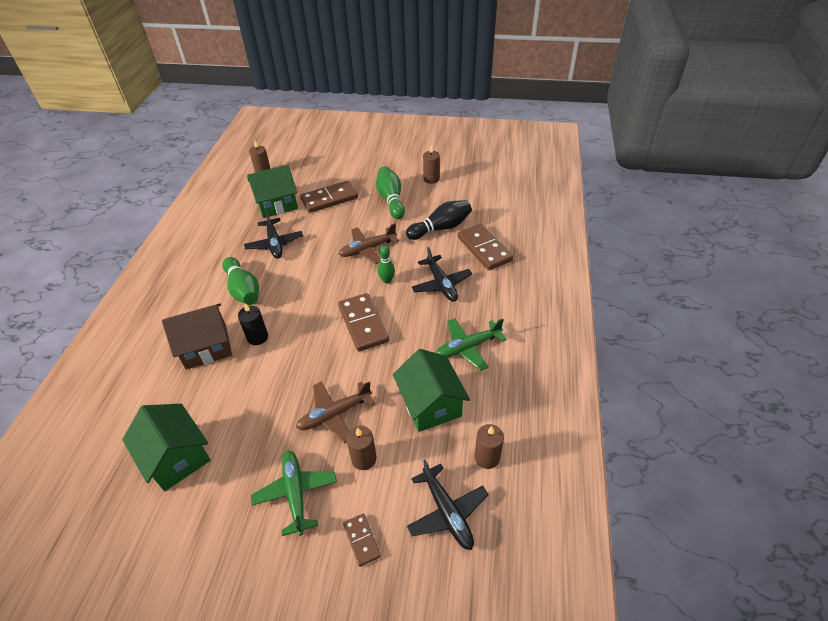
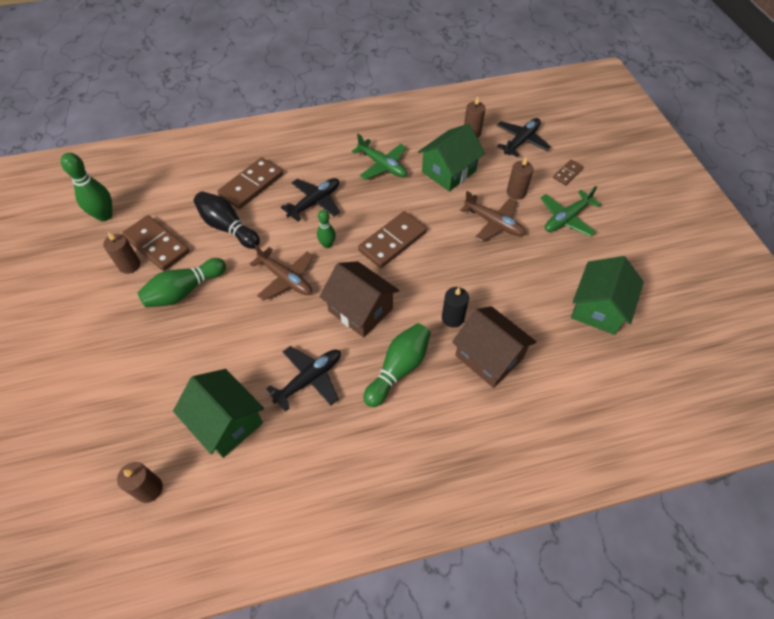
camera: 115 degrees left, 10 degrees up
(309, 283) = (360, 310): none -> brown house
(329, 199) = (198, 360): brown domino -> brown domino (157, 245)
(488, 172) = (104, 215): none -> green bowling pin

